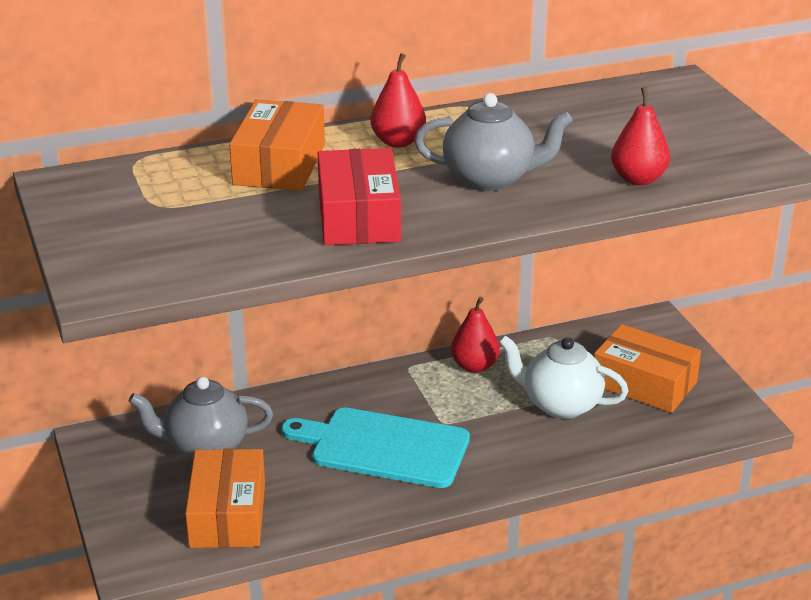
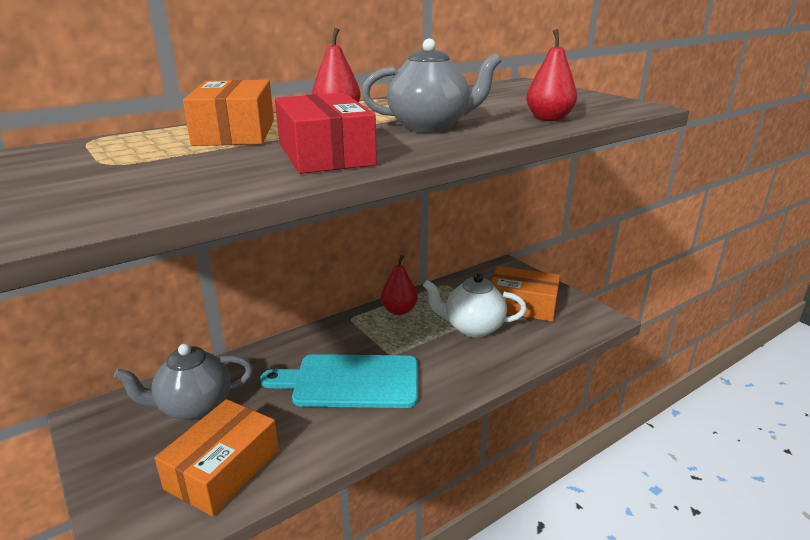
camera: 15 degrees left, 5 degrees down
(227, 514) = (223, 469): orange box -> orange box turned 45 degrees clockwise

